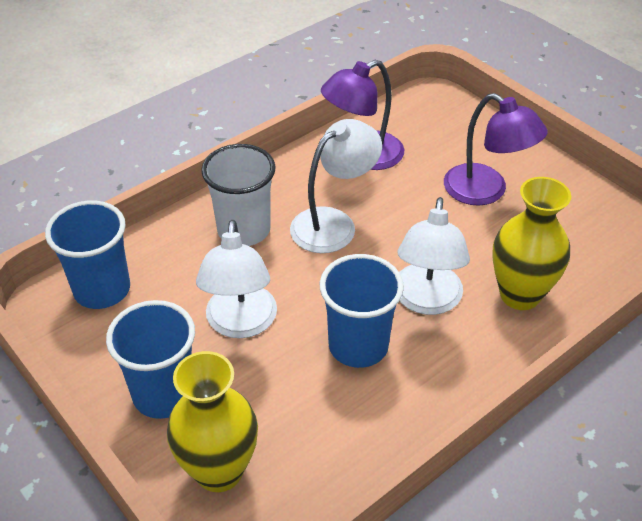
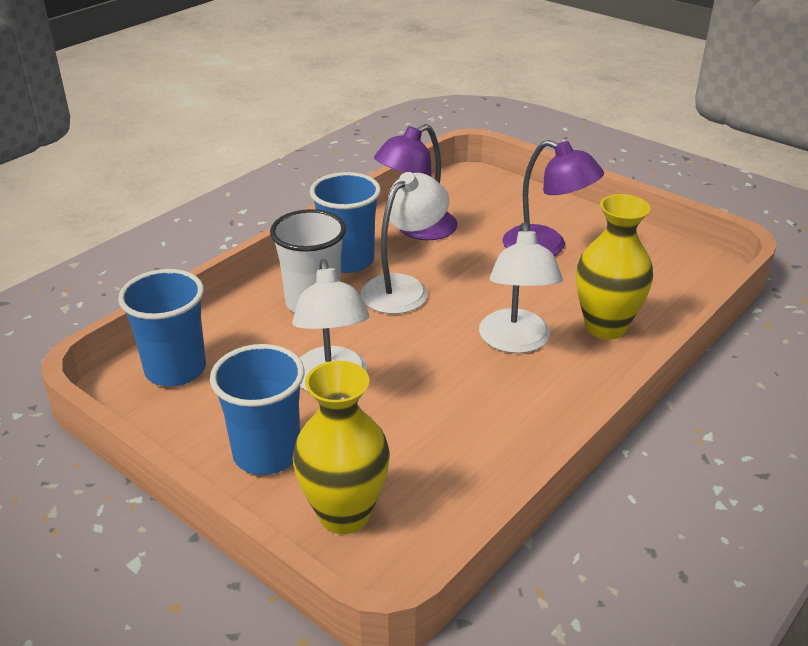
camera: 10 degrees left, 10 degrees down
(358, 346) = (458, 387): blue cup -> blue cup (348, 261)

